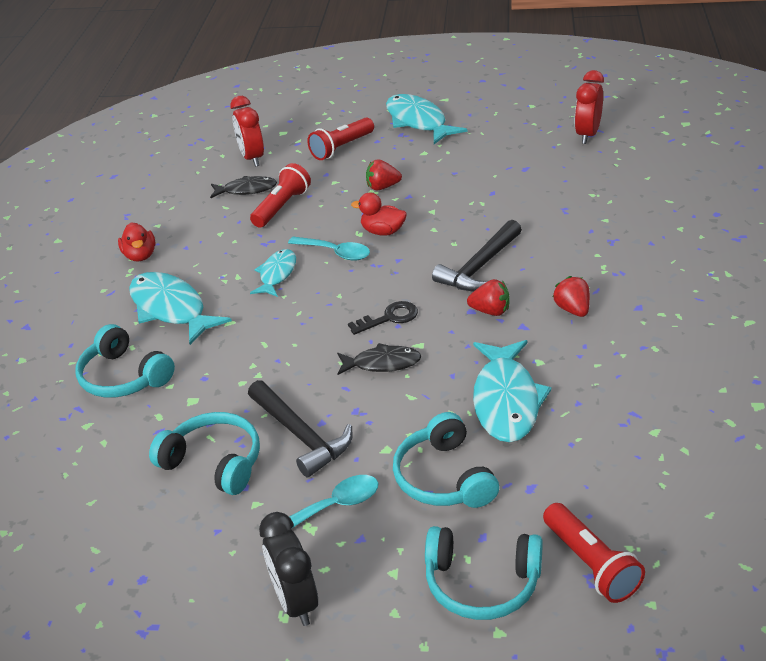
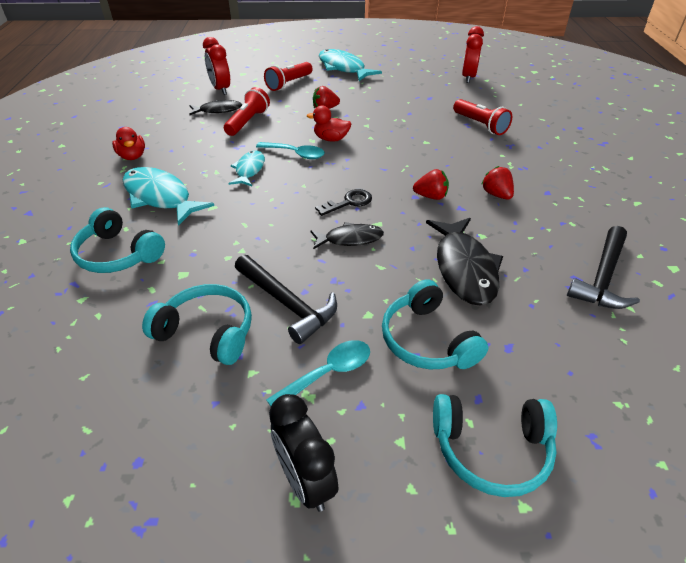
camera: 10 degrees left, 5 degrees up
(480, 267) = (413, 164): black hammer -> black hammer (602, 277)
(506, 401) = (464, 268): turquoise fish -> black fish
(591, 564) = (590, 423): red flashlight -> red flashlight (480, 125)

